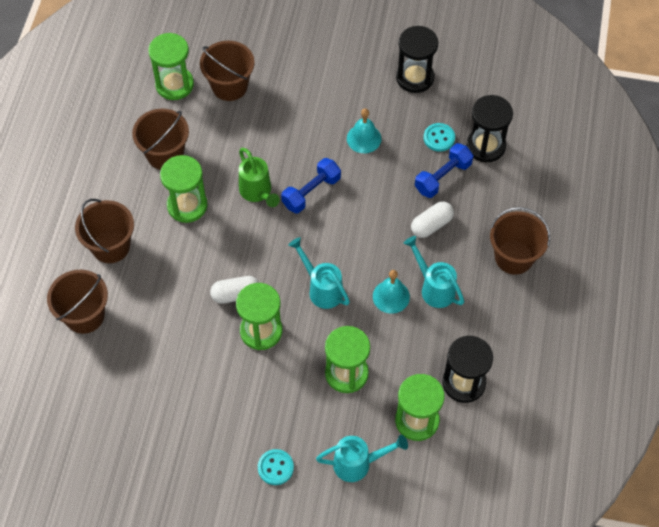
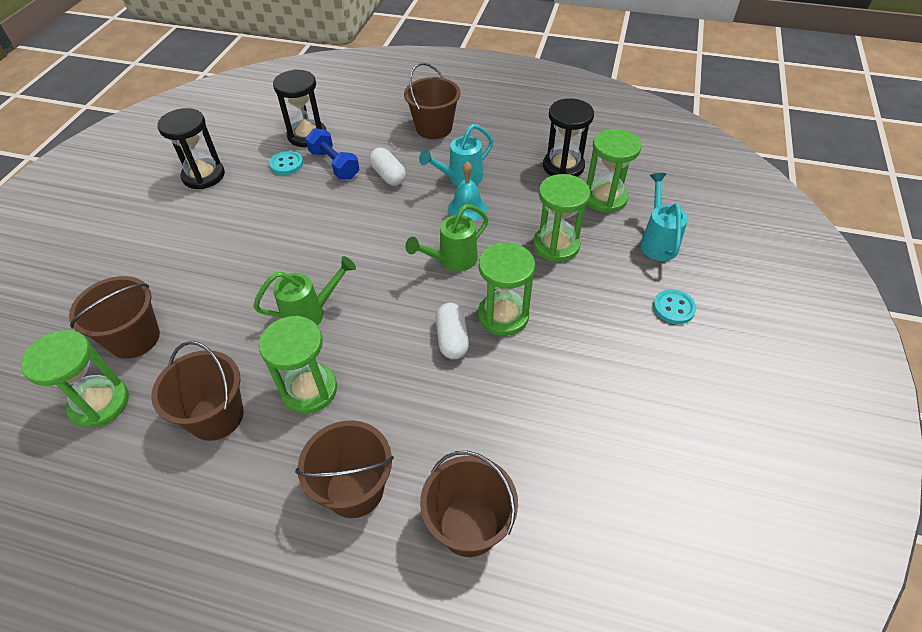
camera: 85 degrees left, 10 degrees down
(311, 192) = (324, 264): blue dumbbell -> none
(321, 288) = (452, 260): turquoise watering can -> green watering can
(364, 138) = (266, 218): turquoise bell -> none

